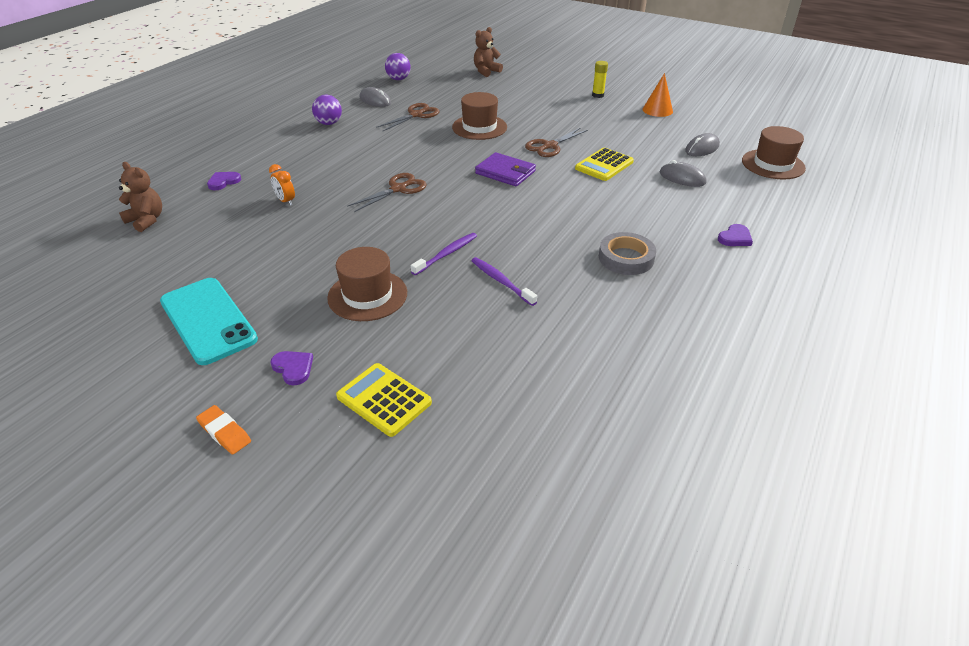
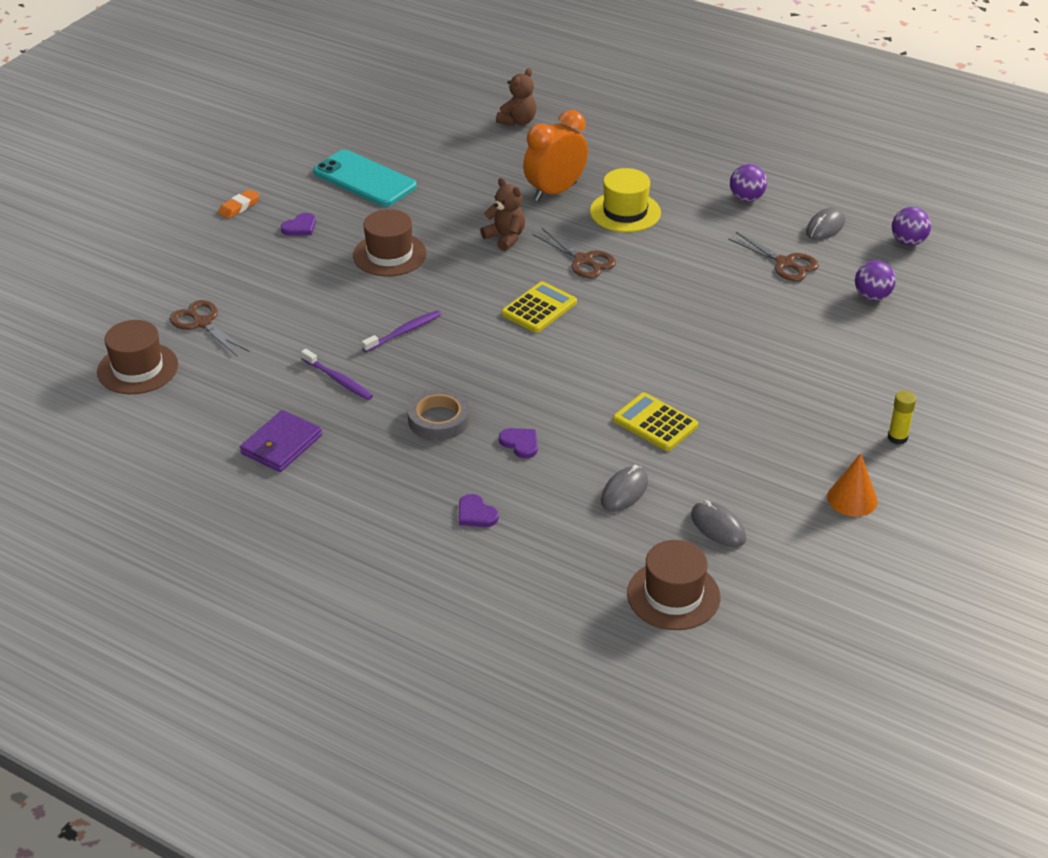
camera: 90 degrees right, 0 degrees up
(208, 320) = (364, 179): turquoise phone -> turquoise phone turned 75 degrees clockwise
(223, 182) = (593, 149): purple heart -> purple heart (520, 443)
(286, 201) = (555, 191): orange clock -> orange clock, size x2.14
(331, 170) = (625, 212): none -> yellow hat
(384, 399) = (257, 272): yellow calculator -> yellow calculator (539, 308)
(446, 254) = (453, 297): purple toothbrush -> purple toothbrush (338, 380)
(457, 92) = (872, 296): none -> purple ball
(479, 127) = (755, 317): brown hat -> brown hat (138, 368)
(486, 71) = (965, 323): brown teddy bear -> brown teddy bear (505, 238)
(505, 172) = (628, 338): purple wallet -> purple wallet (281, 444)
(549, 146) = (706, 377): brown scissors -> brown scissors (202, 323)

